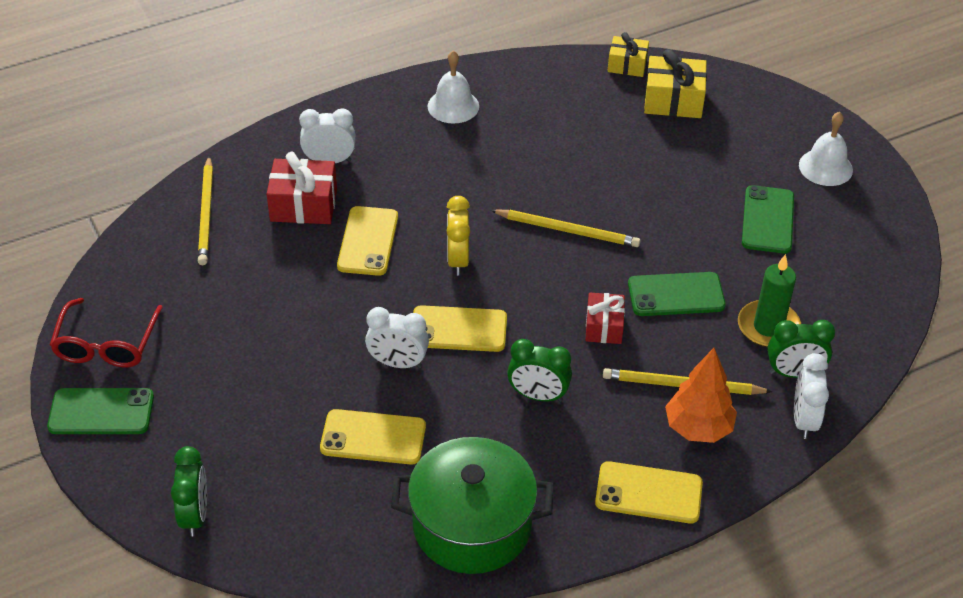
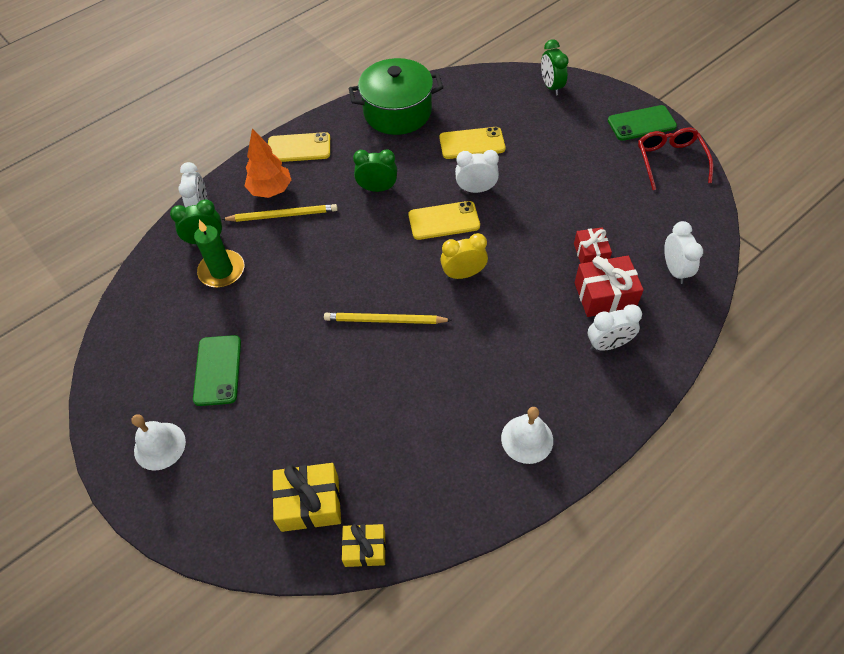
camera: 170 degrees right, 10 degrees up
(206, 213) = (674, 270): yellow pencil -> white clock
(368, 241) = (538, 274): yellow phone -> none
(458, 260) = (463, 274): yellow clock -> yellow clock turned 90 degrees counterclockwise
(604, 327) = (342, 245): red gift -> red gift (590, 254)
(676, 295) = (291, 282): green phone -> none

